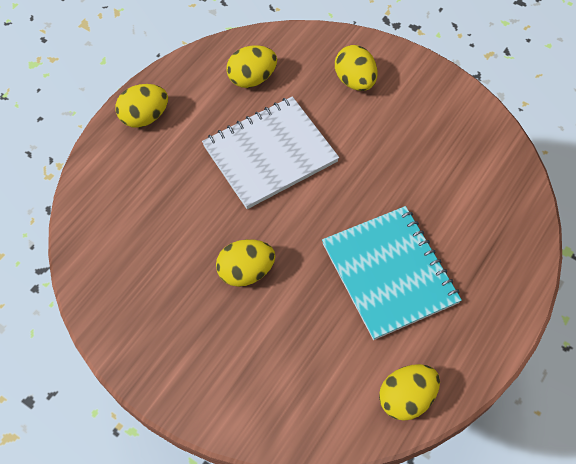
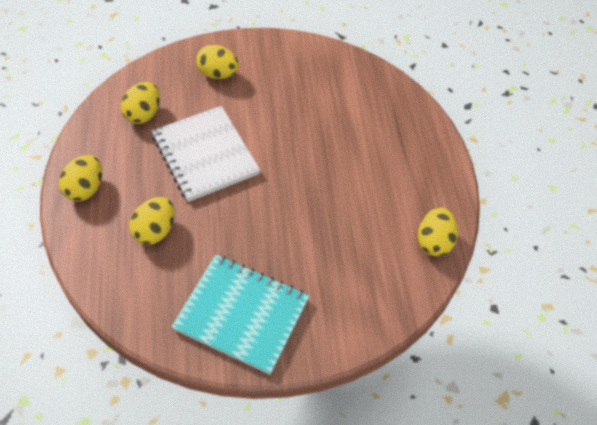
camera: 45 degrees left, 5 degrees down
(246, 271) = (263, 240): yellow egg -> yellow egg (155, 230)
(270, 154) = (205, 155): white notebook -> white notebook turned 45 degrees counterclockwise
(389, 273) = (354, 176): turquoise notebook -> turquoise notebook (242, 314)

